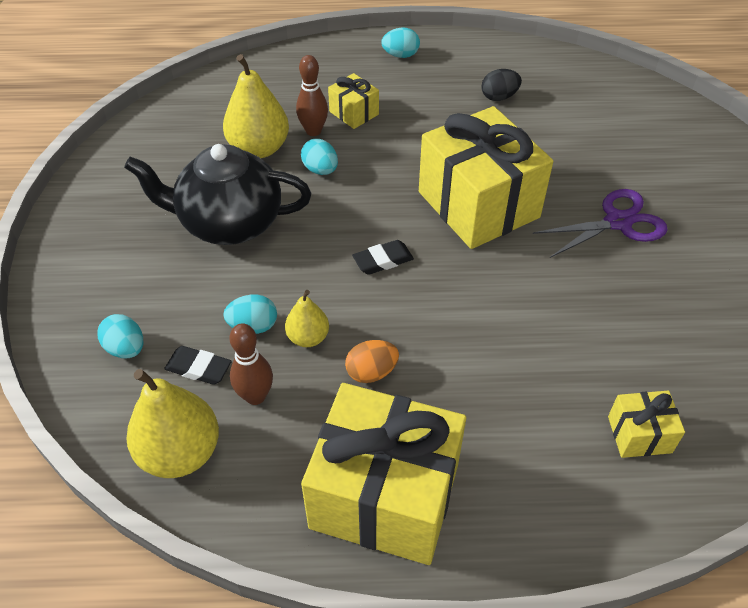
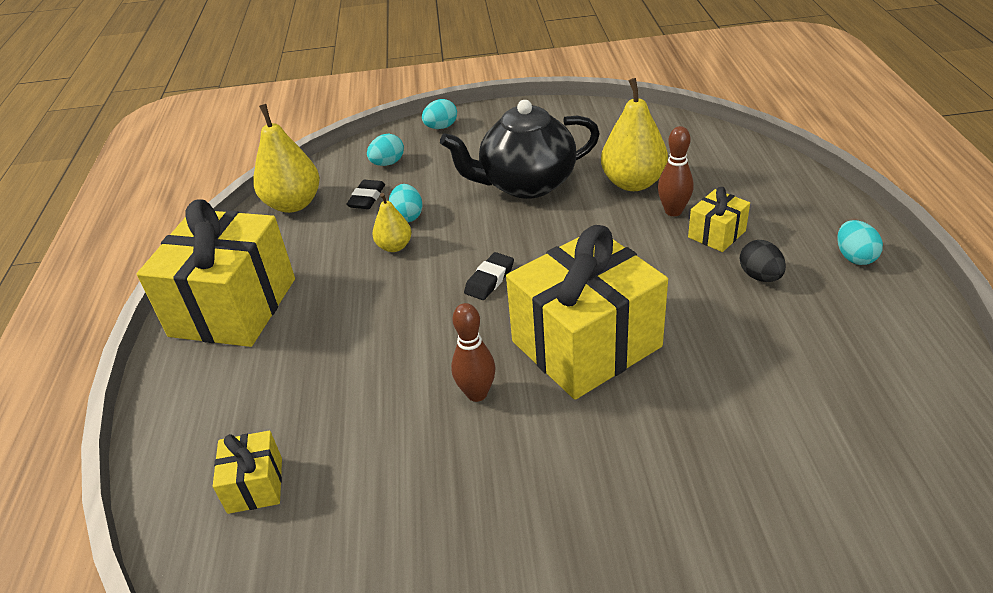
camera: 90 degrees right, 10 degrees down
(229, 223) = (526, 184): black teapot -> black teapot turned 105 degrees counterclockwise
(255, 396) = (337, 229): brown bowling pin -> brown bowling pin (477, 393)
(320, 170) = (612, 224): turquoise egg -> turquoise egg (441, 127)
(371, 372) = (354, 287): orange egg -> none
(383, 260) = (489, 279): black eraser -> black eraser turned 60 degrees clockwise
(499, 97) = (810, 354): black egg -> black egg (760, 276)
(618, 222) = (581, 482): purple scissors -> none

